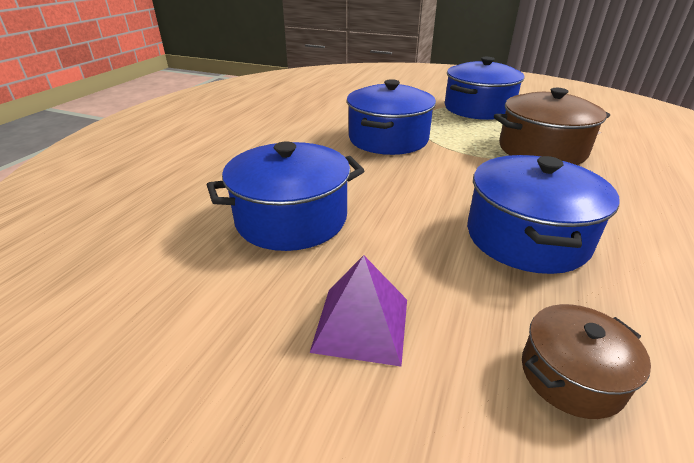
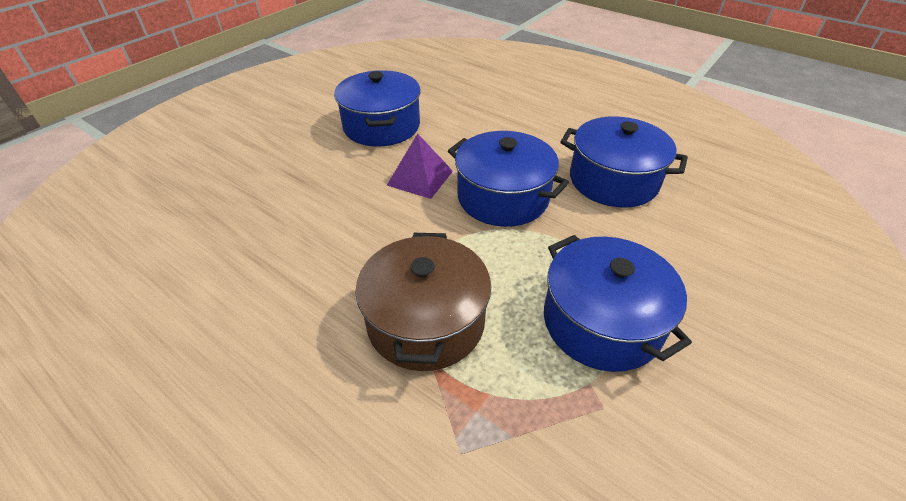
camera: 105 degrees right, 10 degrees up
(361, 324) = (272, 137): purple pyramid -> purple pyramid (420, 178)
(526, 237) = (286, 224): blue pot -> blue pot (613, 180)
(571, 375) = (185, 190): brown pot -> none

